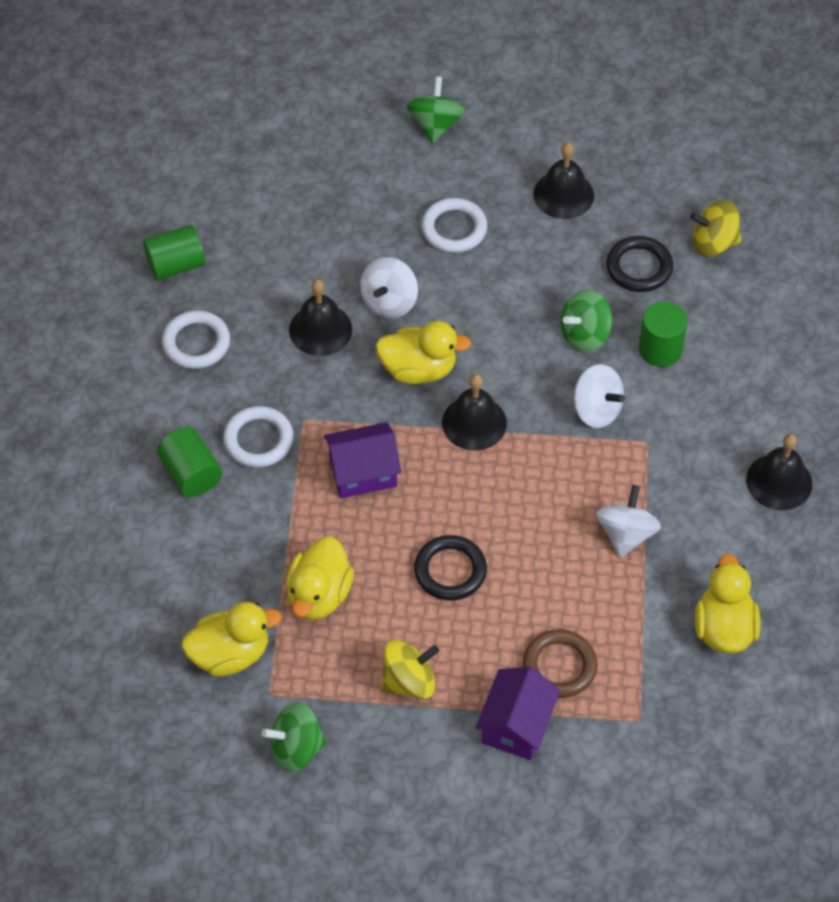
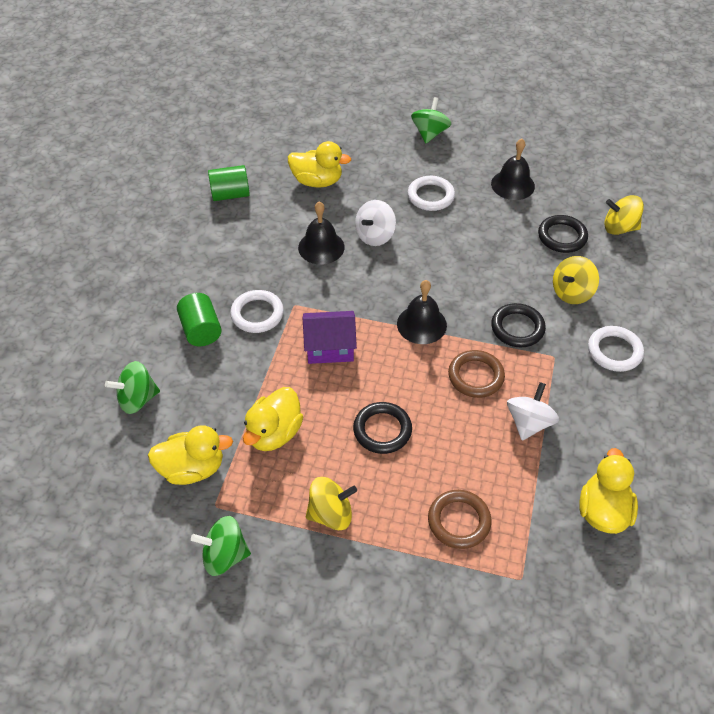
camera: 10 degrees right, 5 degrees down
(196, 343) = (230, 244): white ring -> white ring (614, 351)
(419, 369) = (387, 282): yellow duck -> yellow duck (317, 181)
(516, 725) = (414, 566): purple house -> none
(553, 483) = (475, 376): none -> brown ring
(585, 335) = (515, 275): green spinning top -> green spinning top (137, 399)
(596, 410) = (517, 328): white spinning top -> black ring
(660, 349) = (572, 292): green cylinder -> yellow spinning top
(779, 481) = (658, 400): black bell -> none

